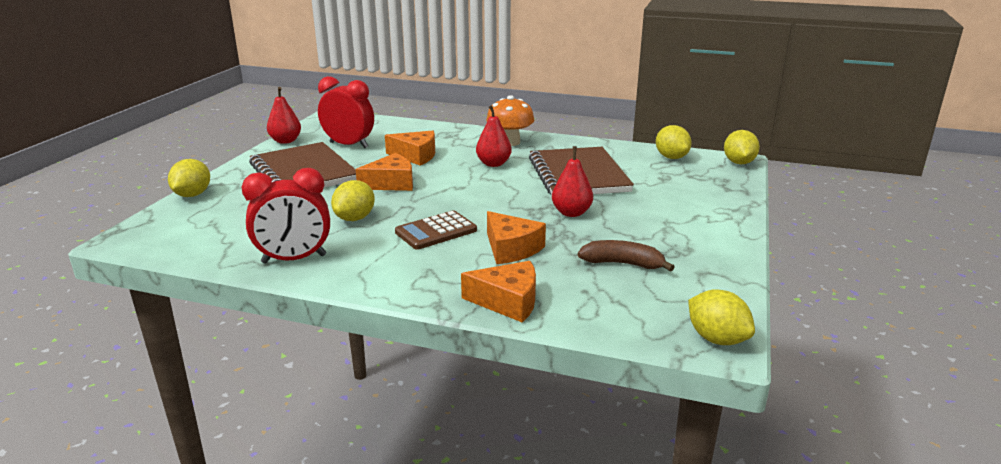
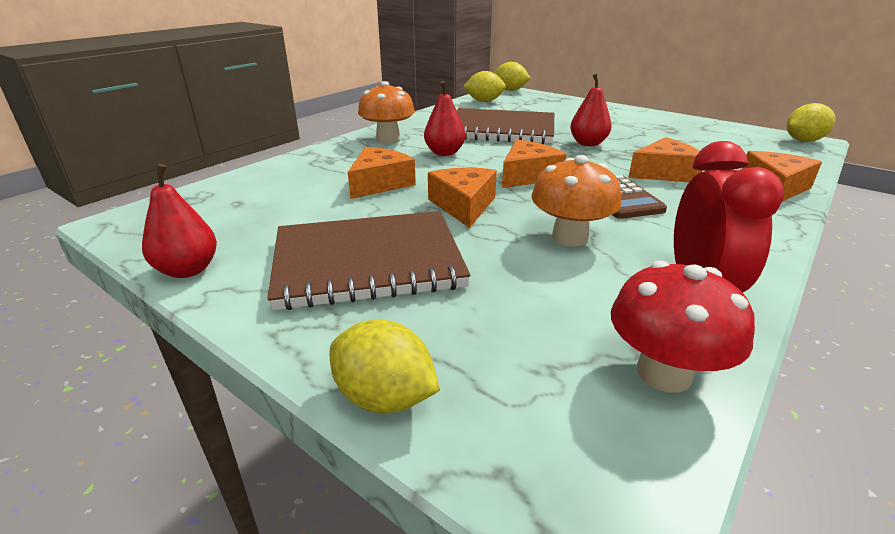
camera: 70 degrees left, 5 degrees up
(209, 248) = (663, 373): none -> red mushroom
(349, 145) = (284, 219): red clock -> none
(355, 218) = (570, 237): yellow lemon -> orange mushroom
(463, 196) = (528, 176): none -> orange cheese
(623, 264) = (692, 144): brown banana -> none

